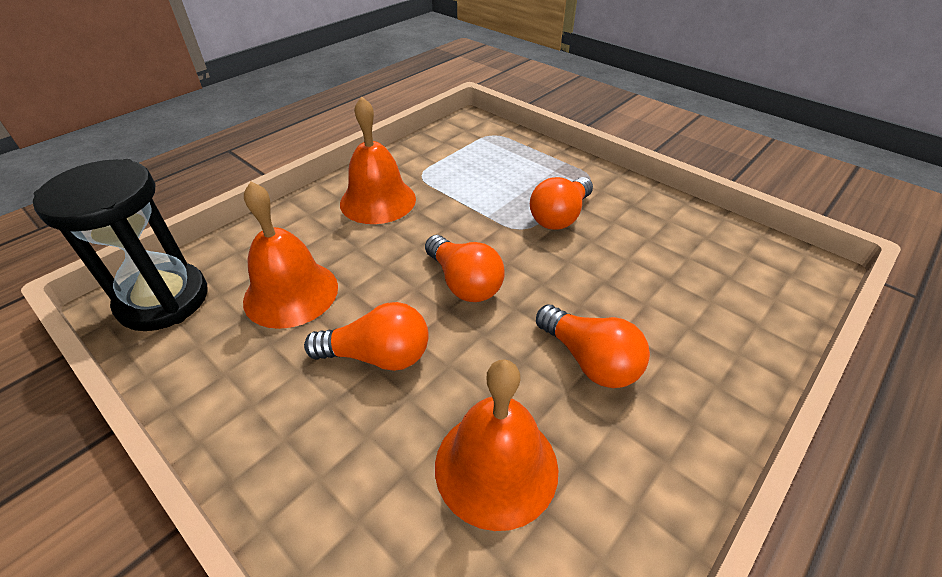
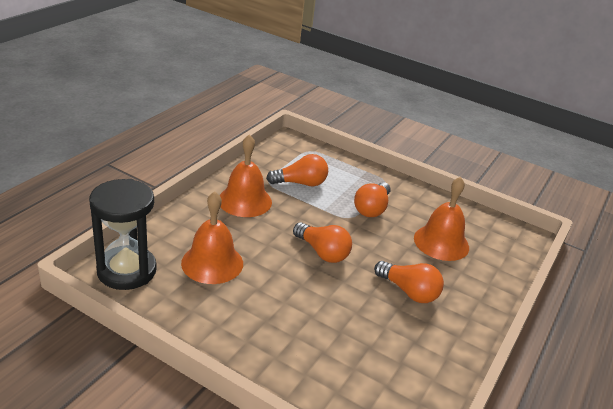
camera: 15 degrees left, 10 degrees down
(377, 356) = (284, 296): orange light bulb -> orange light bulb (300, 183)
(496, 466) = (371, 345): orange bell -> orange bell (441, 242)

